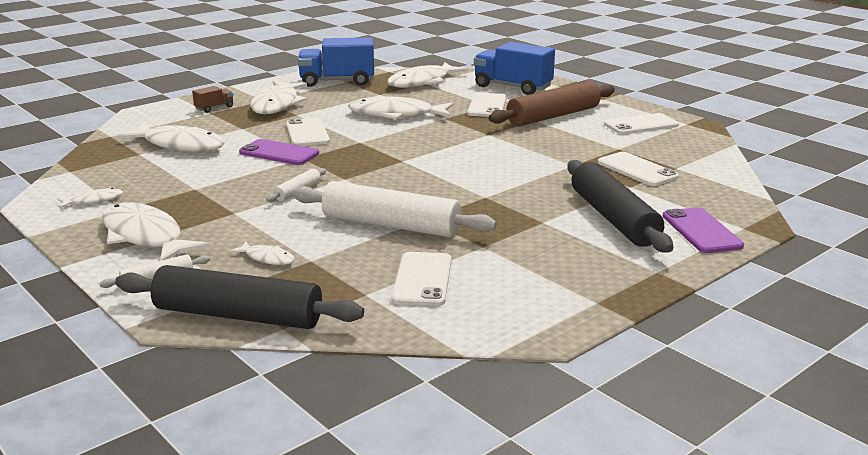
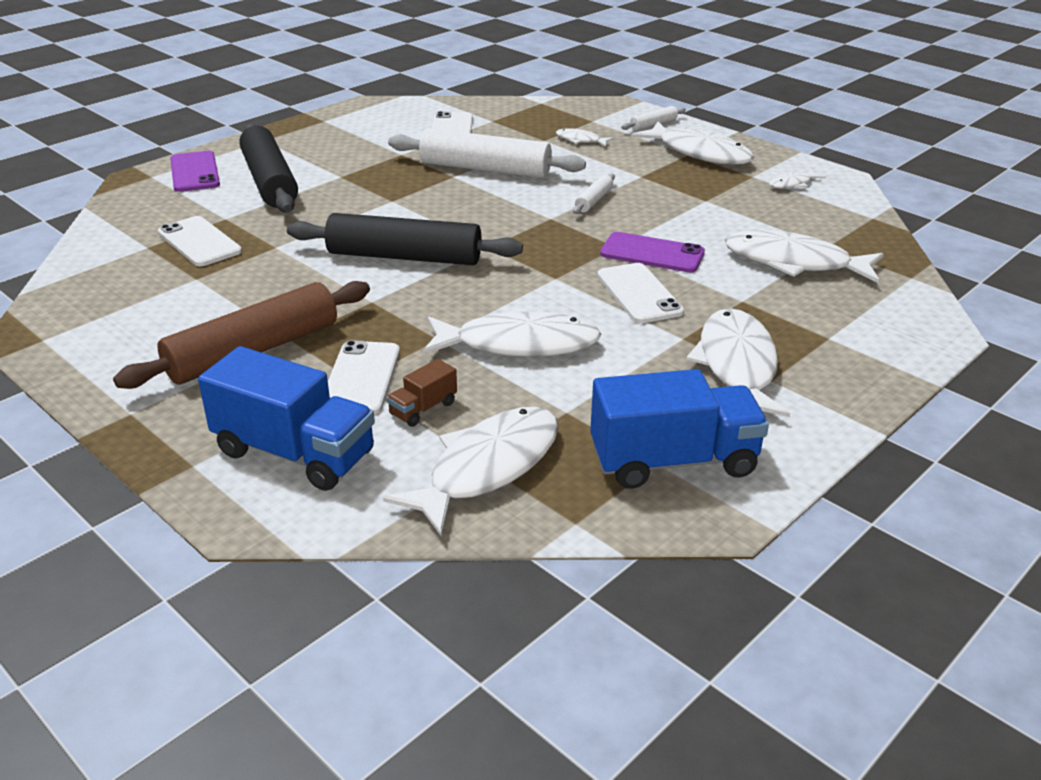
camera: 175 degrees right, 10 degrees up
(214, 108) = (835, 350): brown truck -> brown truck (423, 408)
(238, 315) = (575, 107): black rolling pin -> black rolling pin (404, 257)
(641, 125) = (122, 333): white phone -> none

